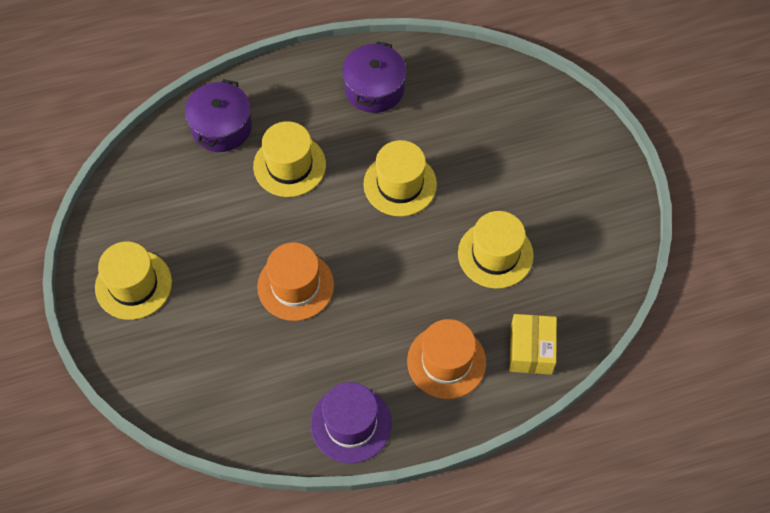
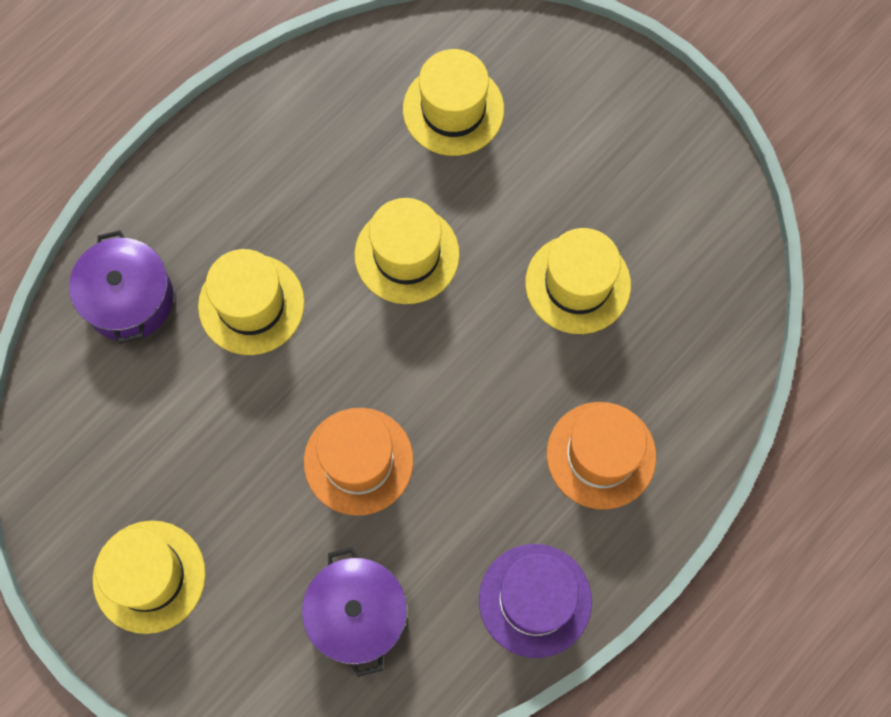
camera: 30 degrees left, 10 degrees up
(374, 88) = (296, 141): purple pot -> purple pot (357, 615)
(481, 116) = (453, 109): none -> yellow hat
(531, 350) = (691, 384): yellow box -> none

